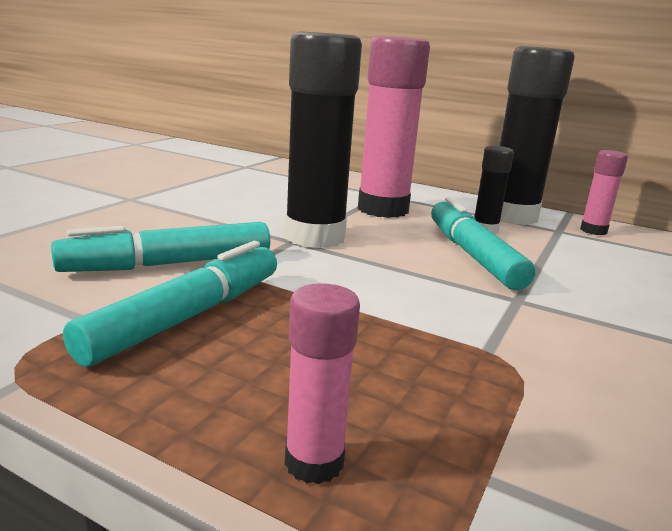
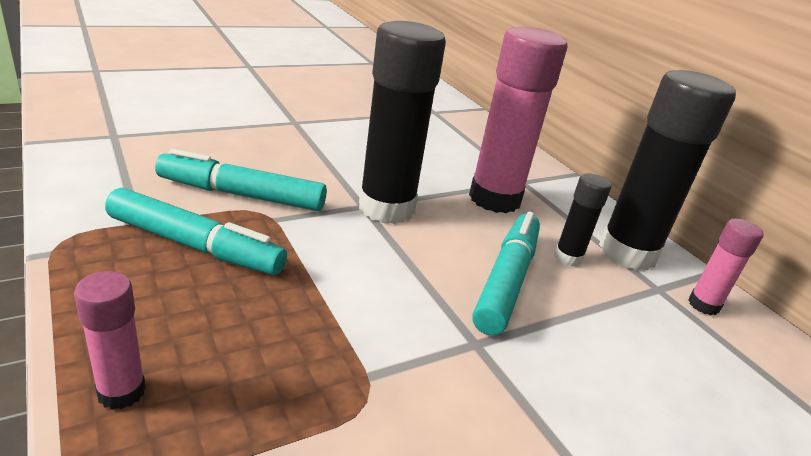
camera: 30 degrees right, 10 degrees up
(187, 317) = (195, 246): turquoise marker -> turquoise marker turned 45 degrees clockwise

